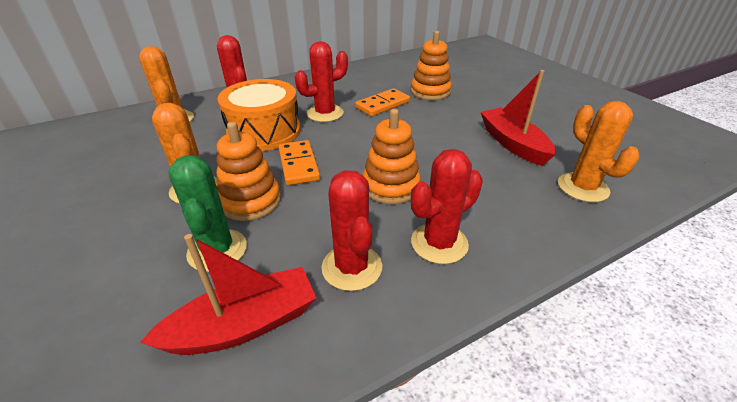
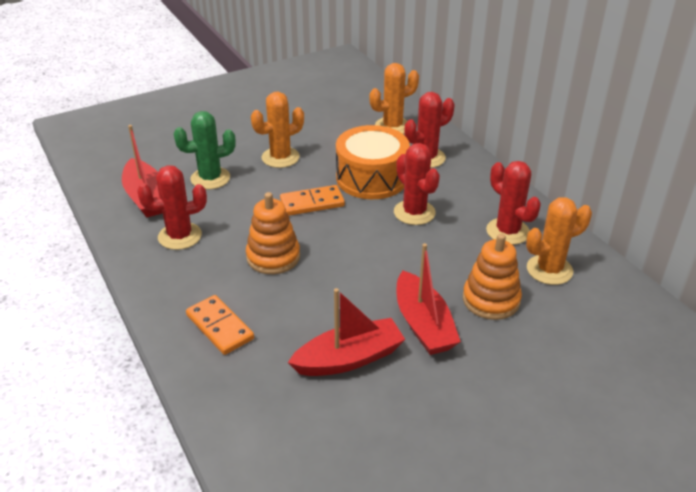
camera: 90 degrees right, 0 degrees up
(250, 201) = (262, 184): orange stacking toy -> none
(383, 105) = (442, 255): orange domino -> orange domino (219, 327)
(439, 243) = (193, 280): red cactus -> red cactus (507, 231)
(463, 114) = (423, 324): none -> red boat
(582, 187) = (254, 398): orange cactus -> orange cactus (549, 270)

